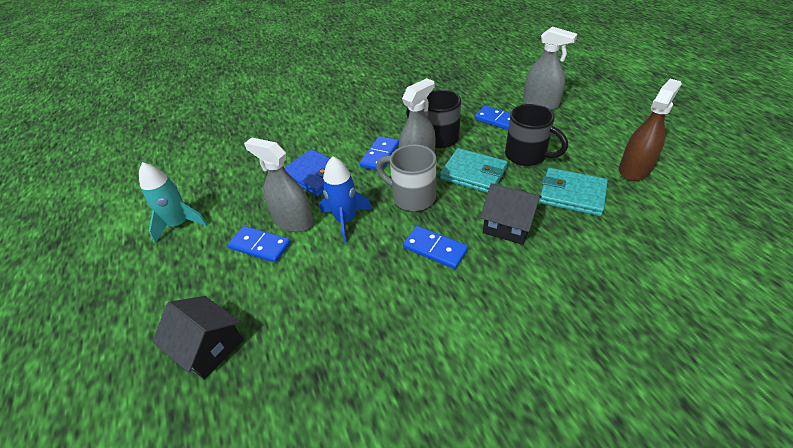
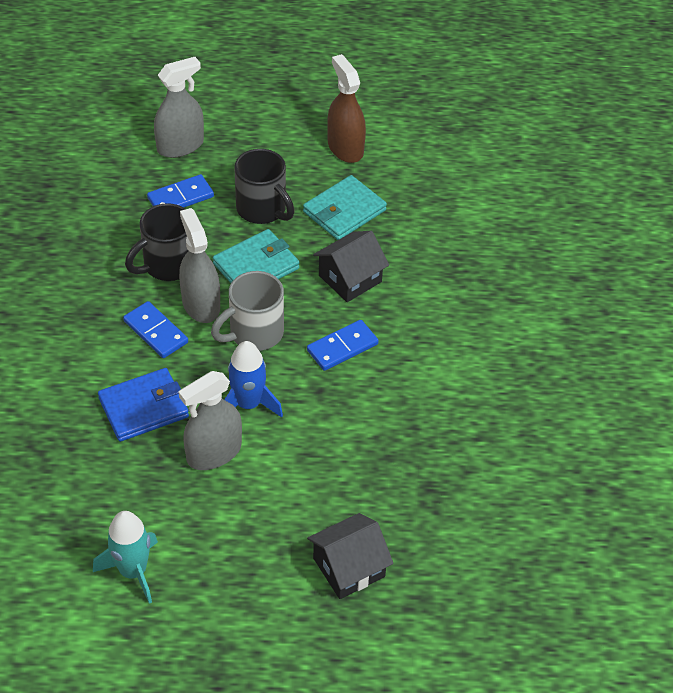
camera: 70 degrees left, 5 degrees up
(260, 246) = (234, 494): blue domino -> none
(527, 156) = (262, 210): black mug -> black mug turned 75 degrees clockwise

